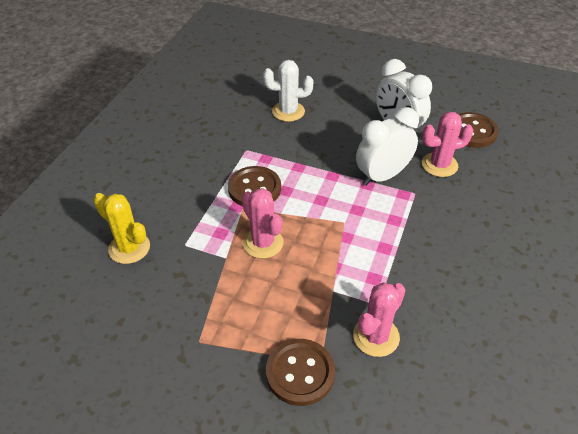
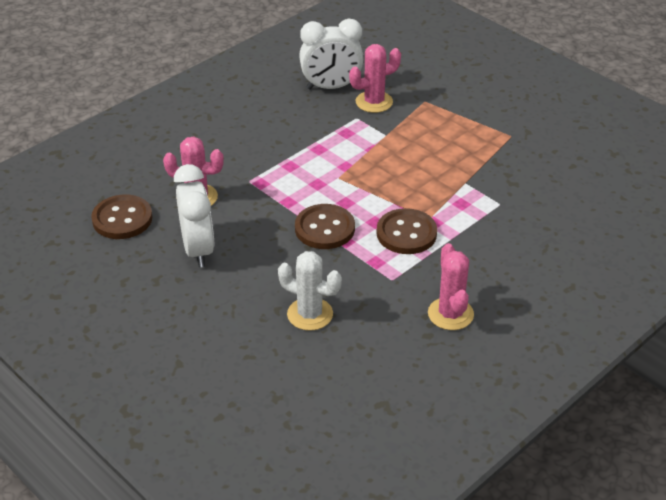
camera: 155 degrees left, 5 degrees down
(129, 248) = (555, 216): yellow cactus -> none
(263, 243) = (425, 184): pink cactus -> pink cactus (450, 314)
(300, 373) = (443, 100): brown button -> brown button (324, 228)
(382, 176) = (265, 205): white clock -> white clock (331, 87)

